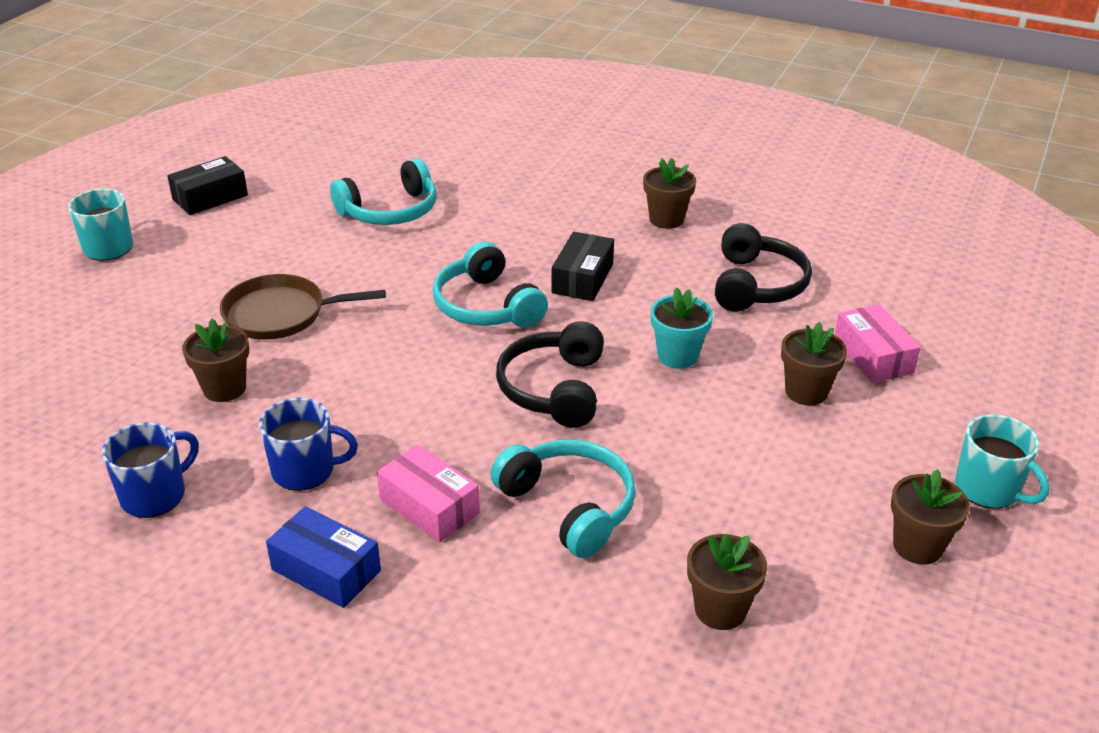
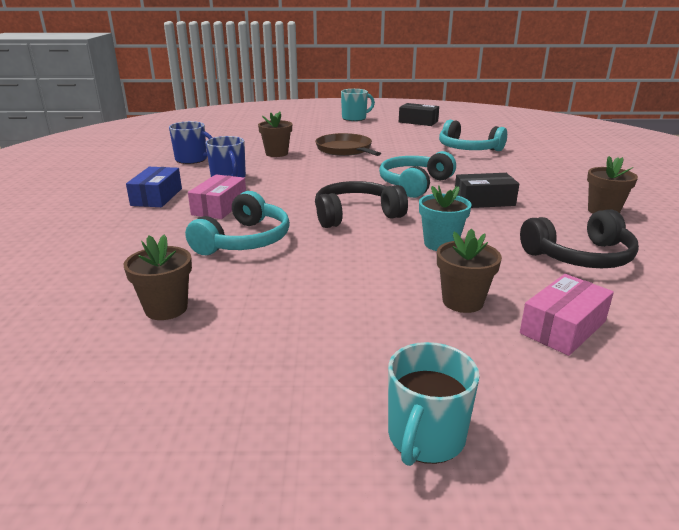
camera: 65 degrees right, 10 degrees down
(917, 546) = (295, 396): brown flower pot -> none

